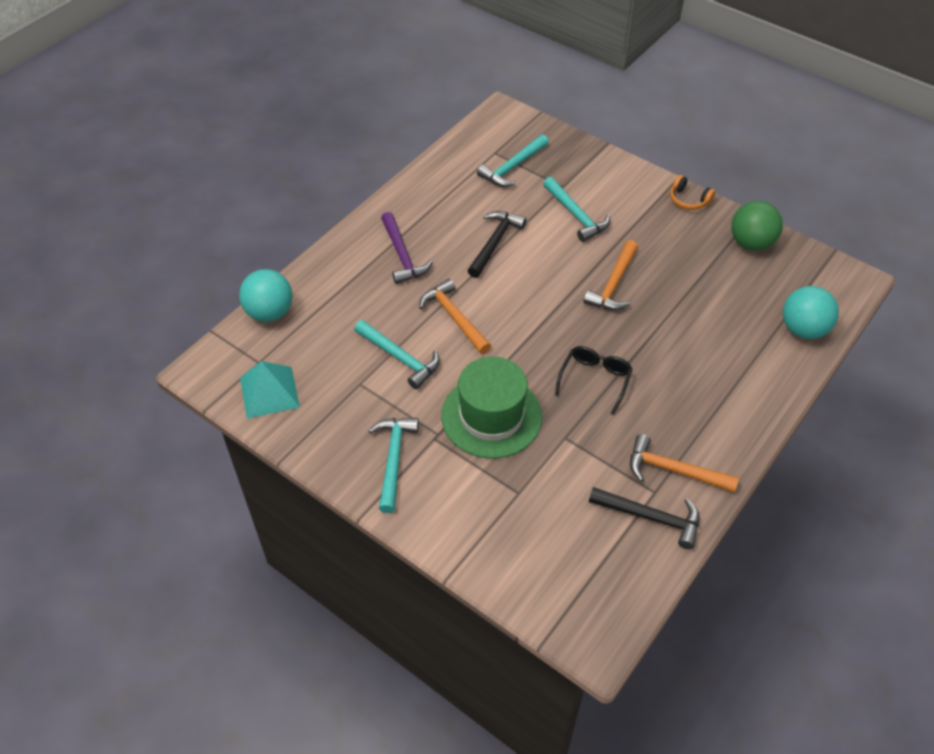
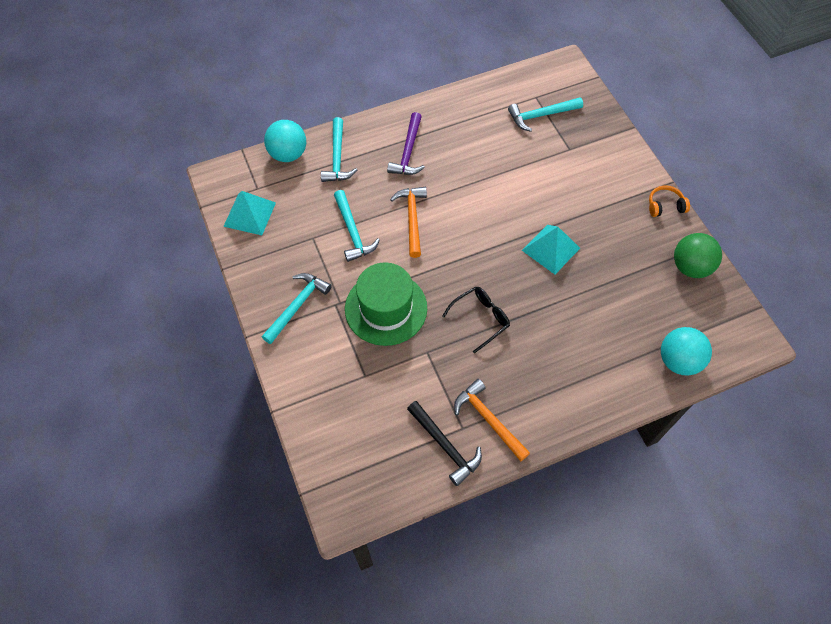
camera: 30 degrees right, 10 degrees up
(495, 243) = (483, 173): black hammer -> none
(576, 215) = (562, 178): turquoise hammer -> turquoise hammer (337, 157)
(613, 284) = (551, 249): orange hammer -> turquoise pyramid
(688, 200) = (665, 206): orange headphones -> orange headphones turned 105 degrees clockwise

